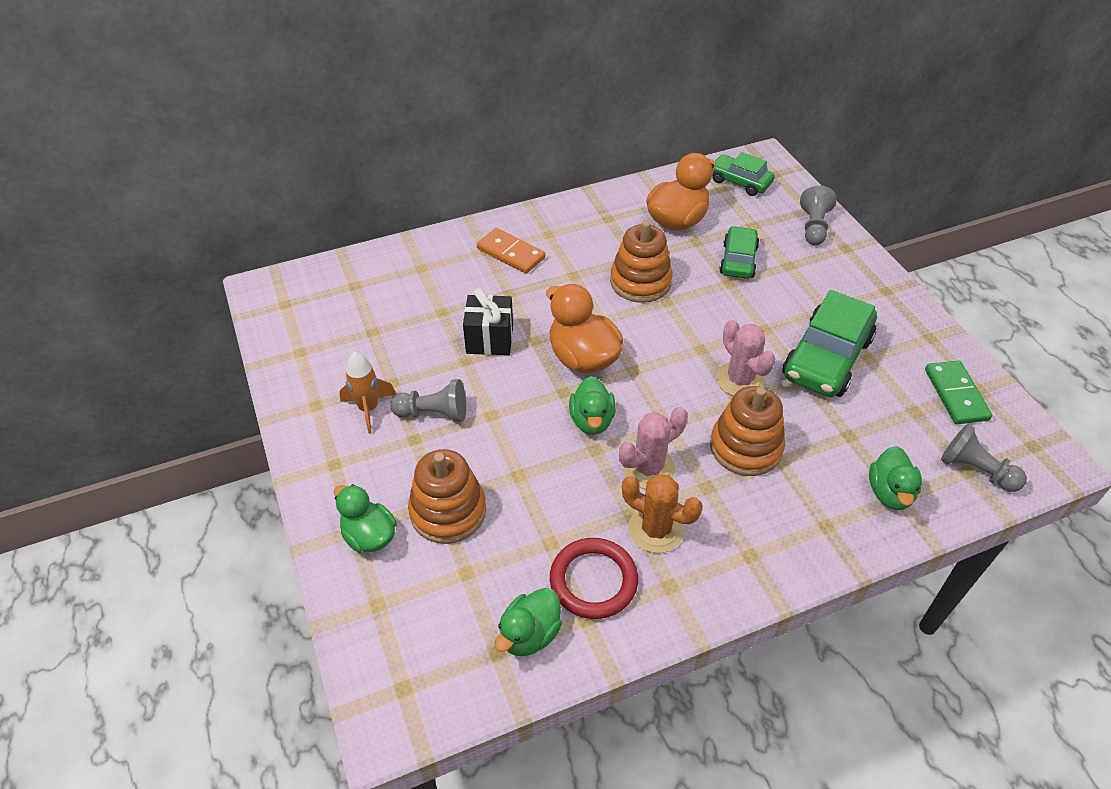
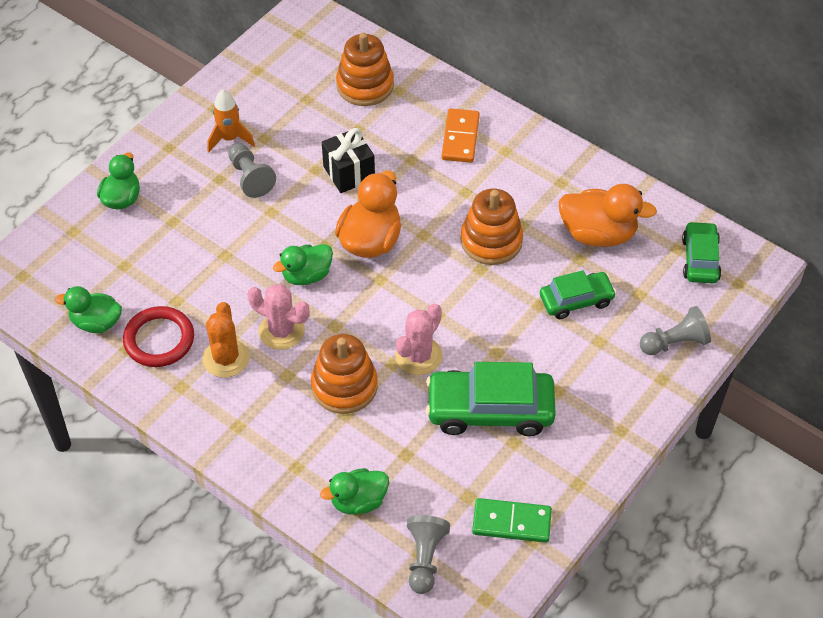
camera: 60 degrees right, 5 degrees up
(448, 511) = (168, 230): orange stacking toy -> orange stacking toy (365, 85)
(956, 394) = (511, 522): green domino -> green domino turned 45 degrees clockwise

